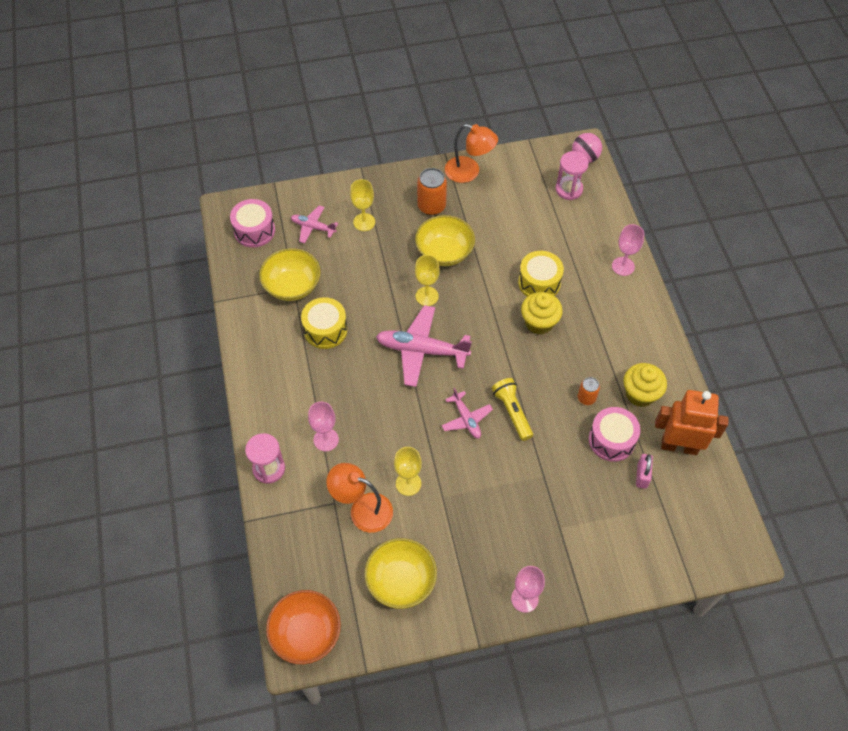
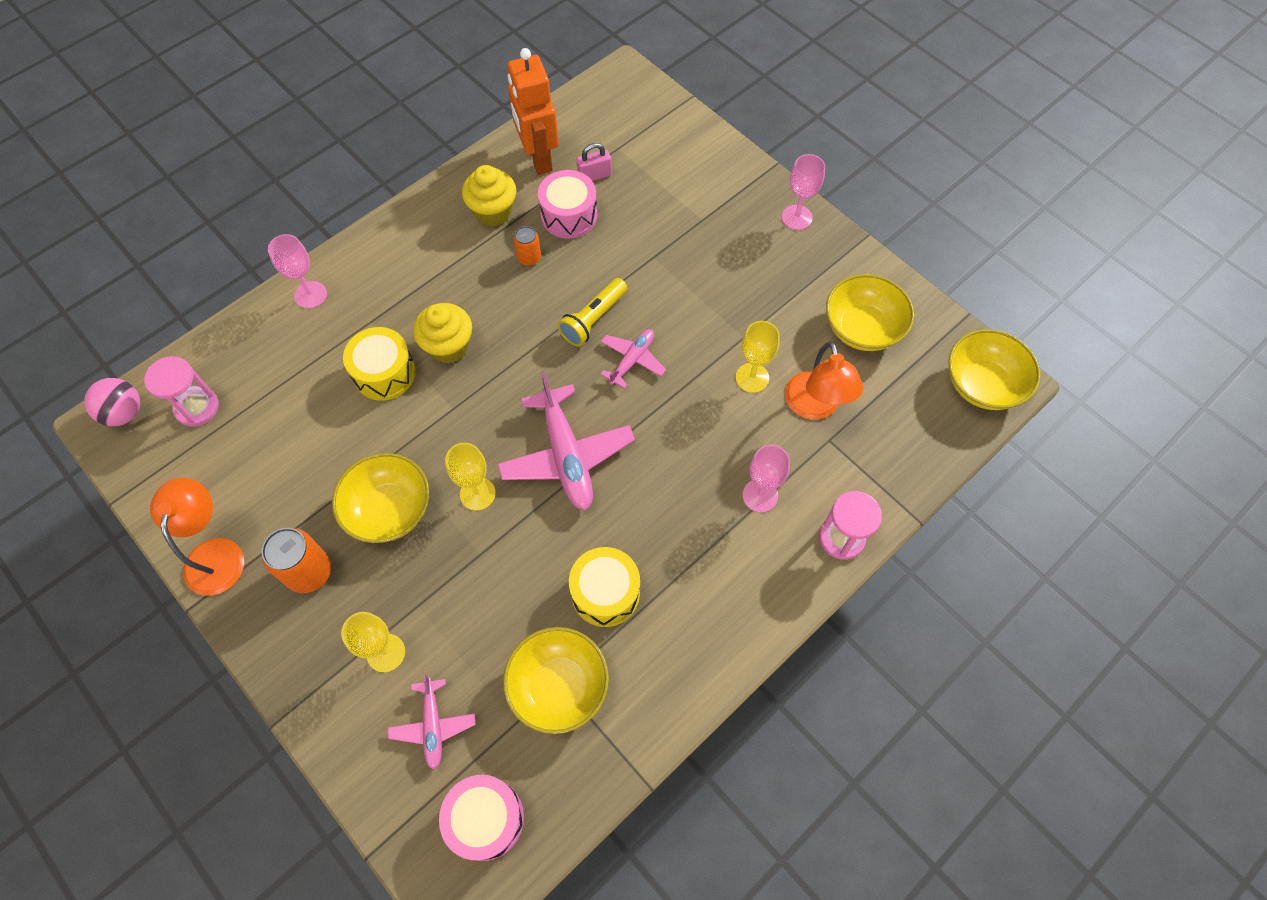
camera: 120 degrees left, 5 degrees up
(306, 633) = (982, 384): orange bowl -> yellow bowl

